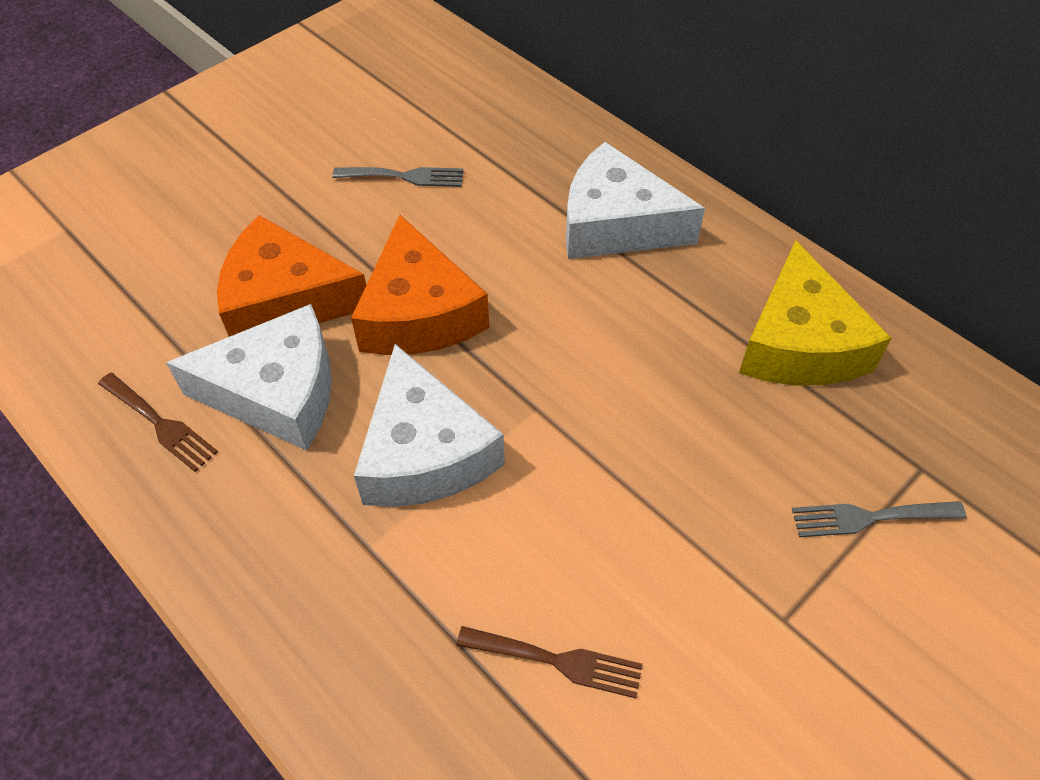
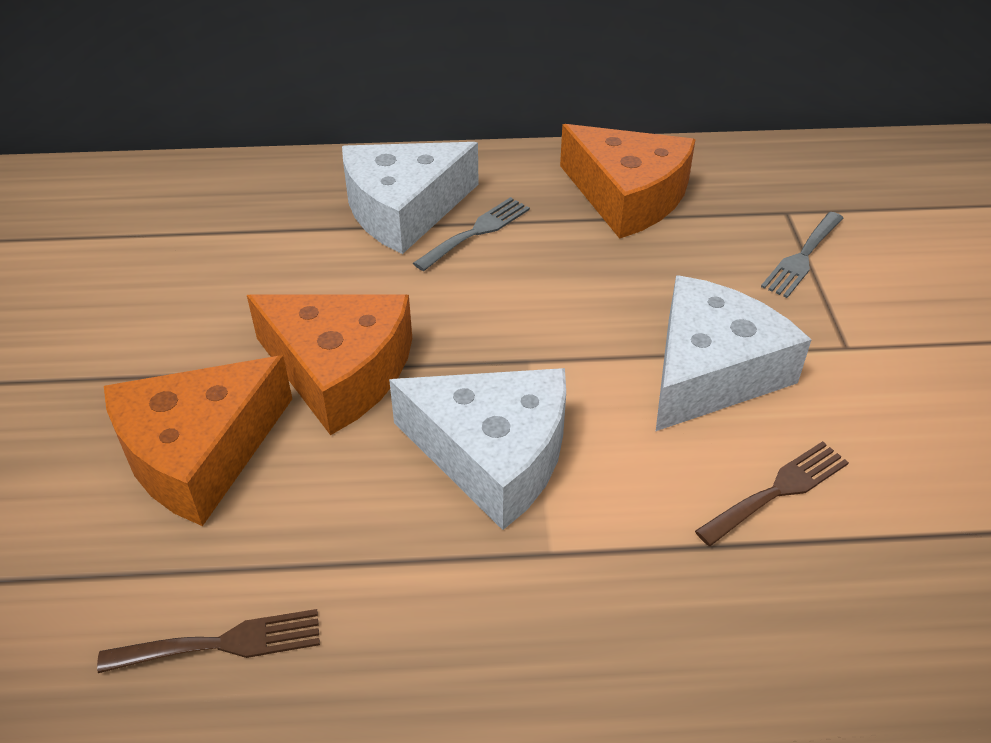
camera: 50 degrees left, 10 degrees down
(277, 392) = (303, 522): white cheese -> white cheese (711, 371)
(405, 176) = (173, 290): grey fork -> grey fork (476, 232)
(799, 343) = (627, 196): yellow cheese -> orange cheese

